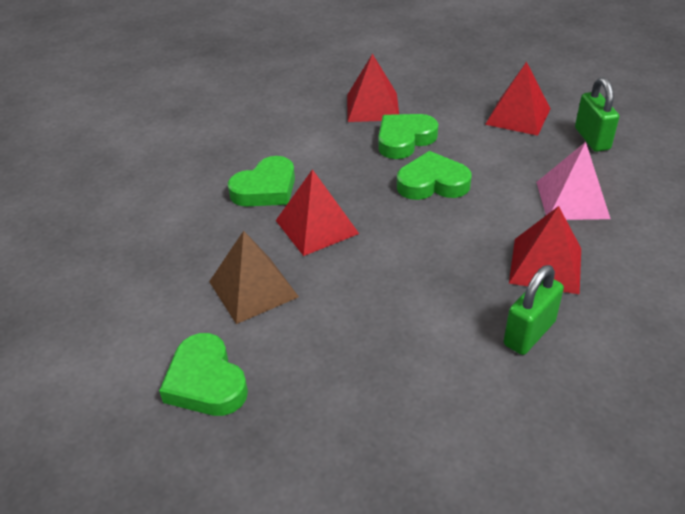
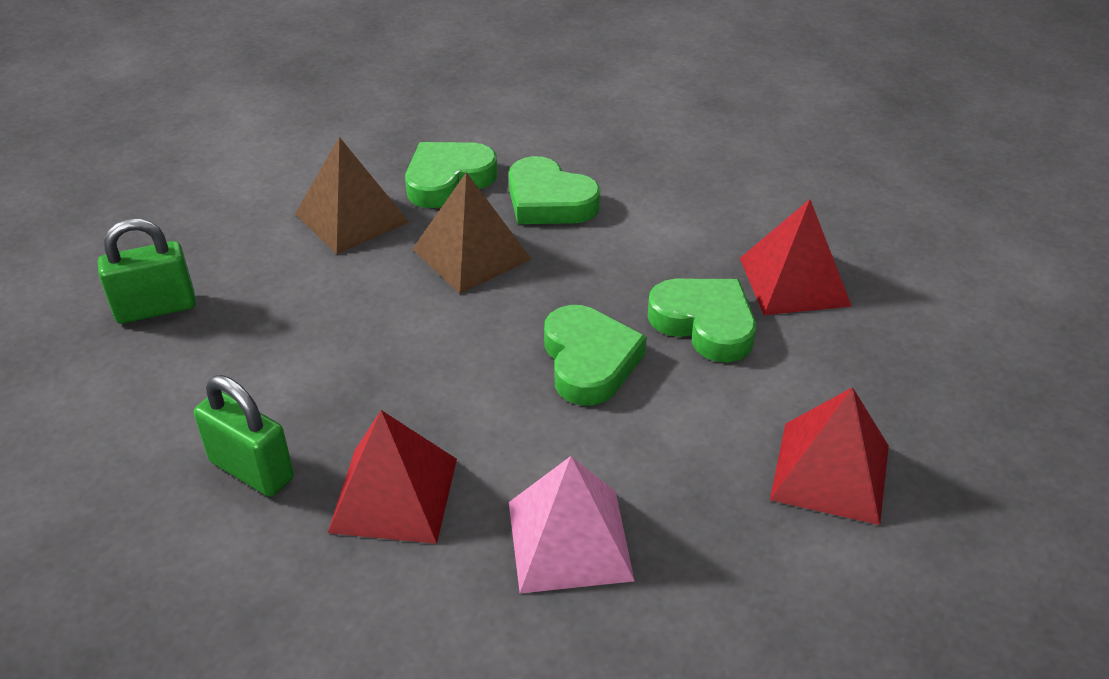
camera: 80 degrees right, 0 degrees up
(206, 382) = (212, 206): green heart -> green heart (448, 180)
(317, 227) = (471, 254): red pyramid -> brown pyramid
(592, 139) = (782, 588): green padlock -> green padlock (156, 308)

